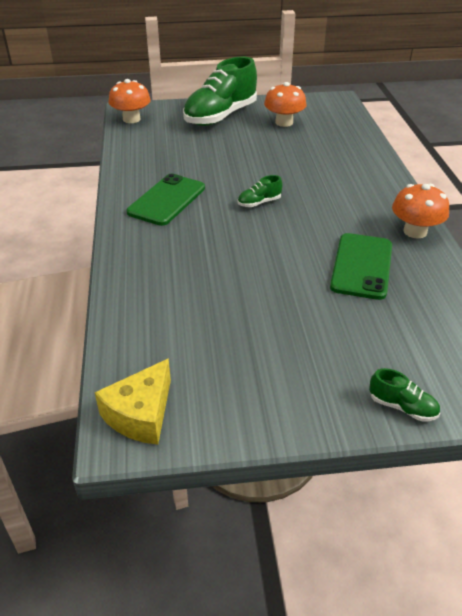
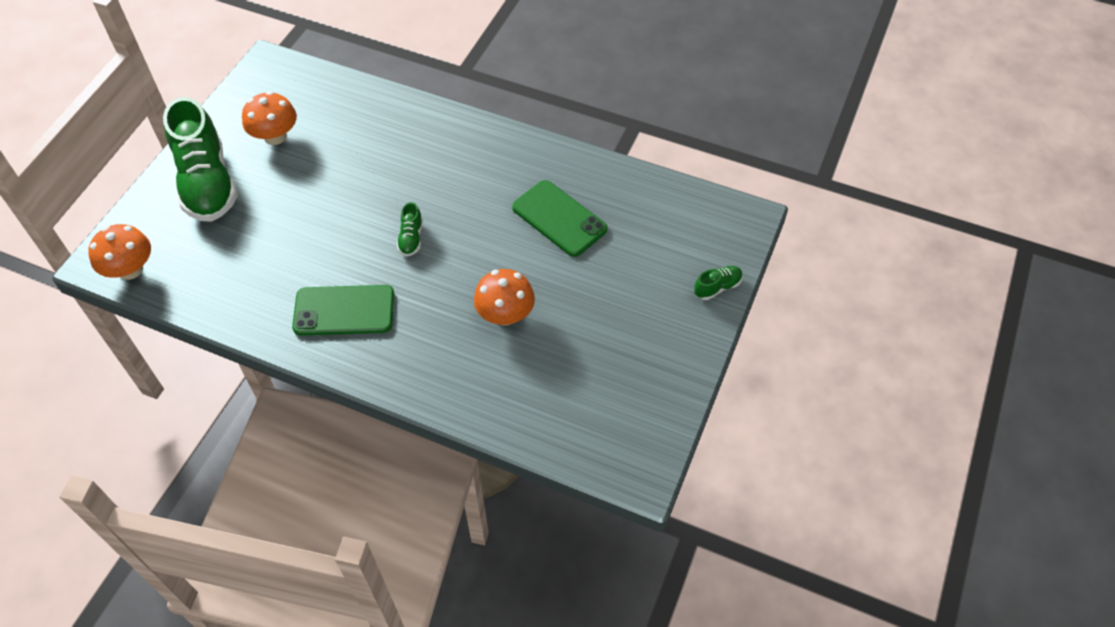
camera: 60 degrees left, 15 degrees up
(141, 414) = (628, 452): yellow cheese -> none
(167, 200) = (344, 311): green phone -> green phone turned 60 degrees counterclockwise
(415, 231) = (541, 155): orange mushroom -> orange mushroom (505, 314)

